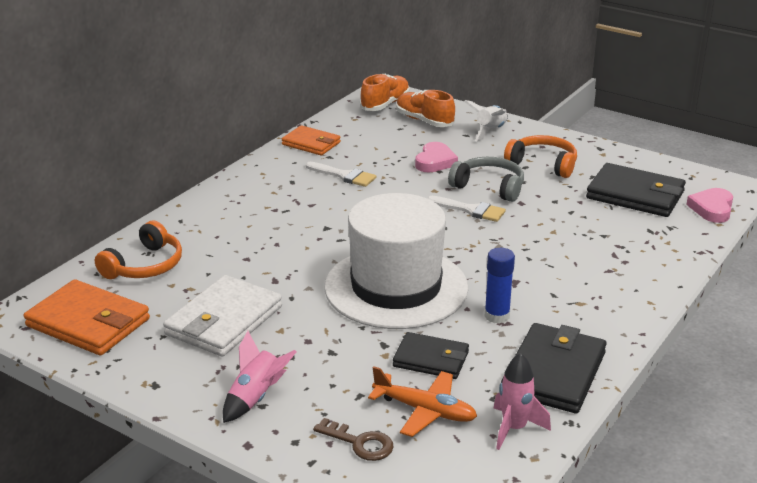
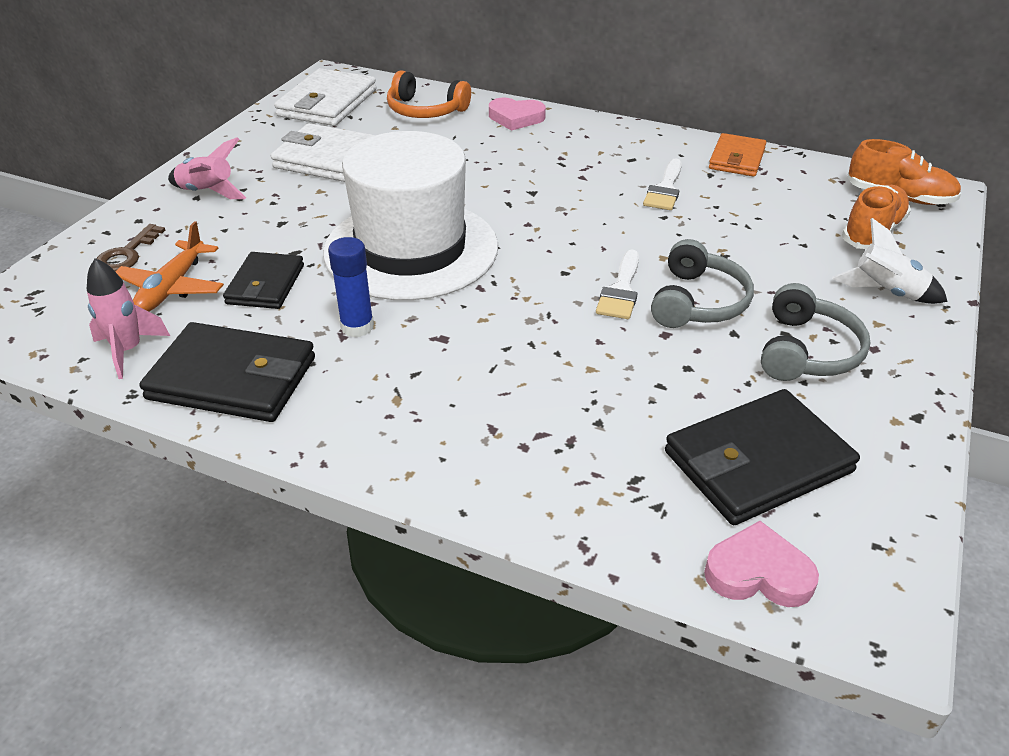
camera: 80 degrees right, 10 degrees up
(88, 323) = (327, 103): orange wallet -> white wallet
(435, 161) = (748, 251): pink heart -> pink heart (516, 118)
(543, 164) = (807, 351): orange headphones -> grey headphones
(635, 195) = (757, 462): black wallet -> black wallet turned 45 degrees clockwise

